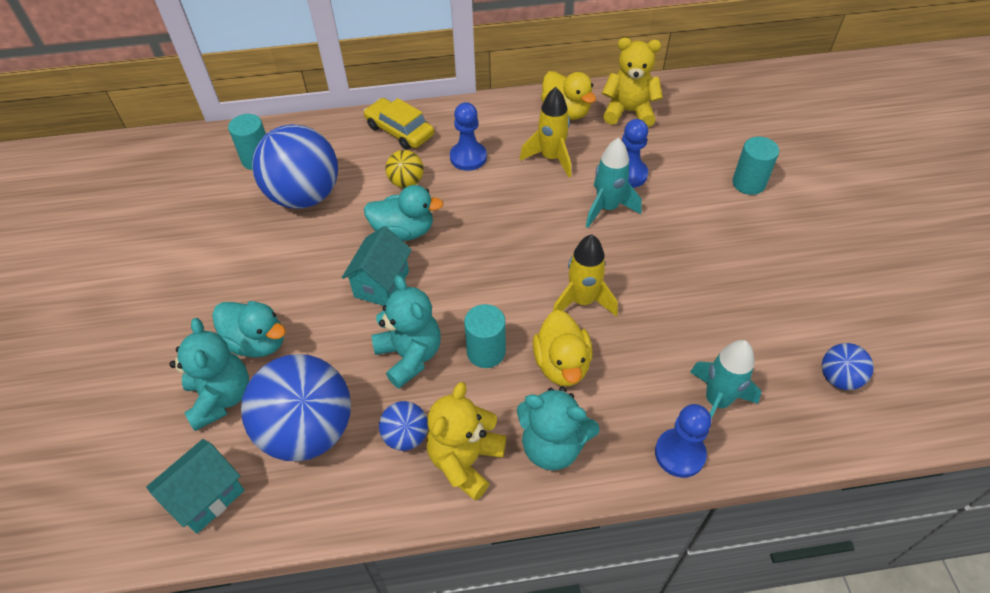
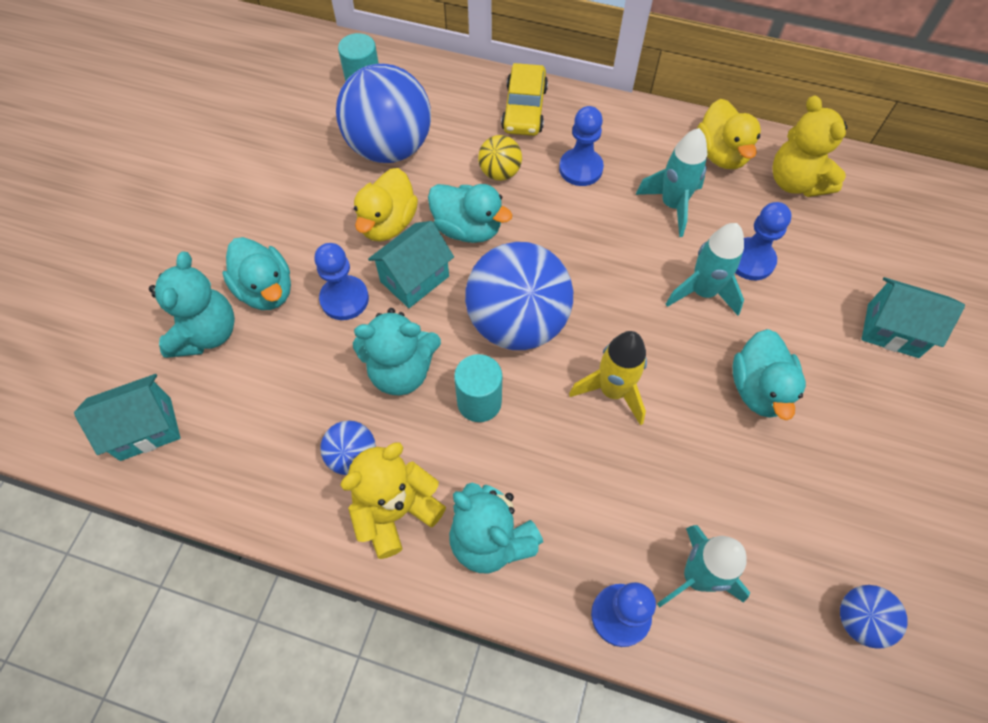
camera: 25 degrees right, 10 degrees up
(308, 430) = (266, 405): blue ball -> blue ball (517, 322)
(331, 322) = (344, 299): none -> blue pawn
(400, 131) = (524, 109): yellow car -> yellow car turned 150 degrees counterclockwise
(410, 356) = (401, 371): turquoise teddy bear -> turquoise teddy bear turned 90 degrees clockwise
(551, 158) = (672, 205): yellow rocket -> turquoise rocket
(562, 364) = (550, 453): yellow duck -> yellow duck (388, 223)
(628, 112) = (796, 182): yellow teddy bear -> yellow teddy bear turned 150 degrees counterclockwise
(684, 257) = (759, 389): none -> turquoise duck
(748, 183) = (892, 330): turquoise cylinder -> turquoise house

